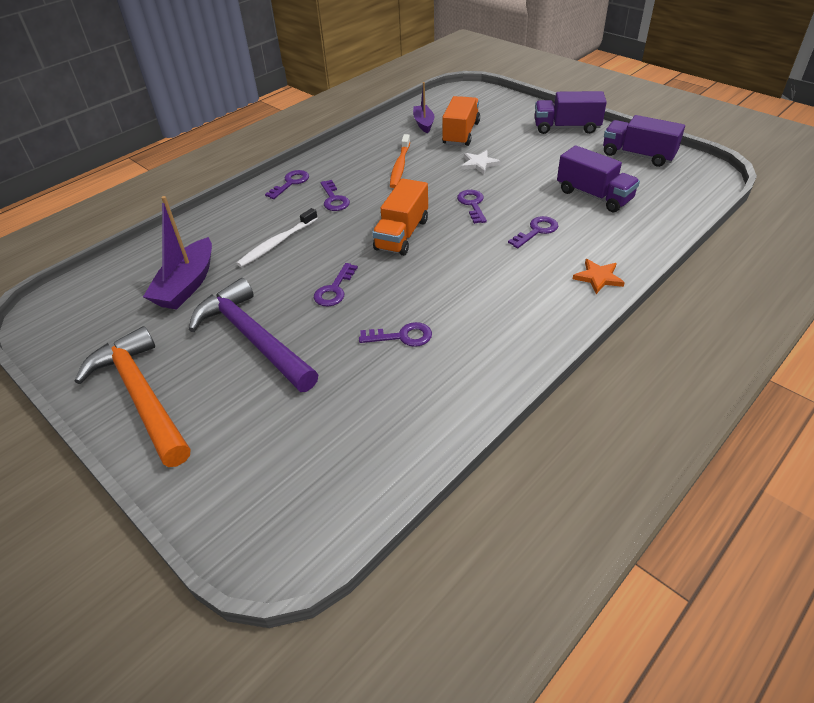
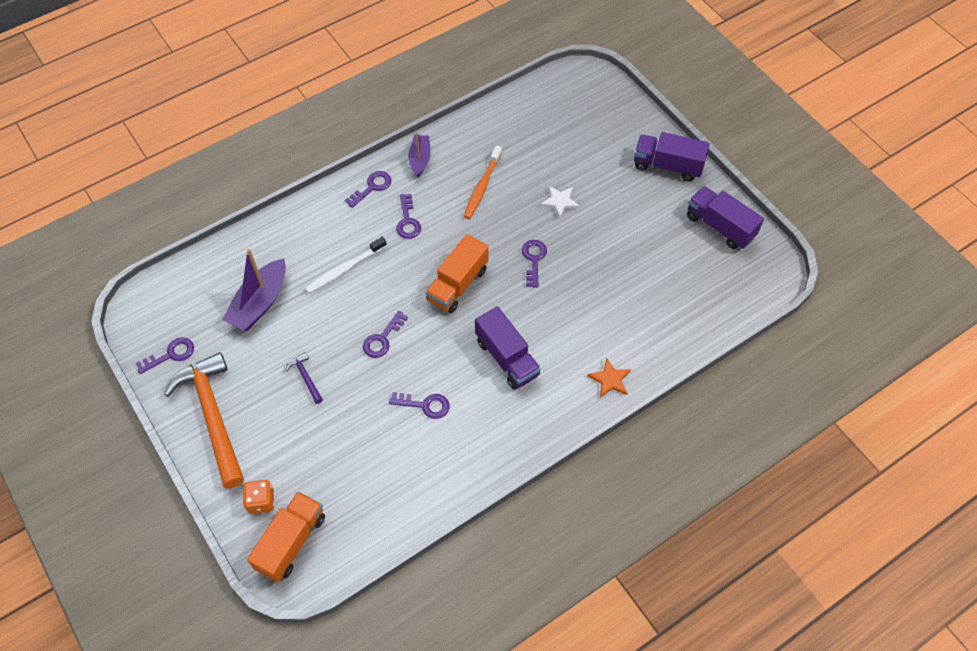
camera: 10 degrees right, 15 degrees up
(218, 474) = (261, 501): none -> orange dice
(253, 337) = (305, 377): purple hammer -> purple hammer, size x0.41
(423, 123) = (525, 123): purple boat -> purple boat (420, 159)
(461, 134) = (557, 149): orange truck -> orange truck (291, 542)
(536, 231) = (579, 309): purple key -> purple key (171, 355)
(594, 195) = (651, 275): purple truck -> purple truck (507, 358)

